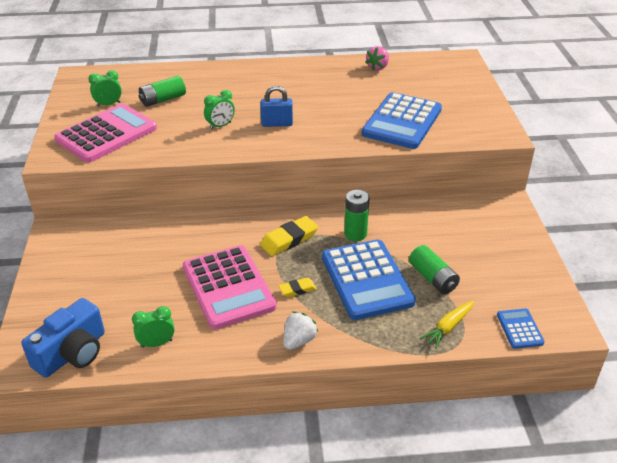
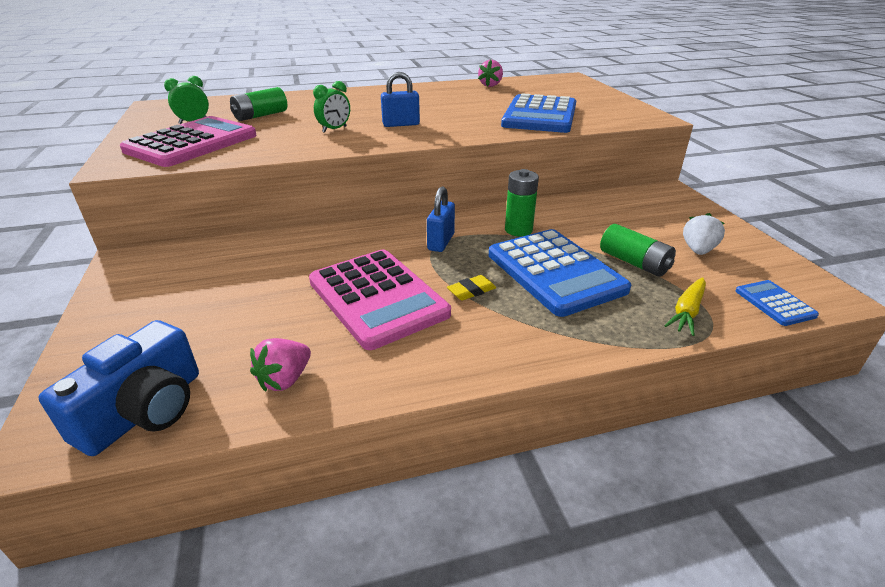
camera: 10 degrees left, 5 degrees down
(156, 343) = (285, 379): green clock -> pink strawberry
(289, 239) = (441, 242): yellow eraser -> blue padlock
(298, 341) = (498, 350): white strawberry -> white strawberry (698, 250)

